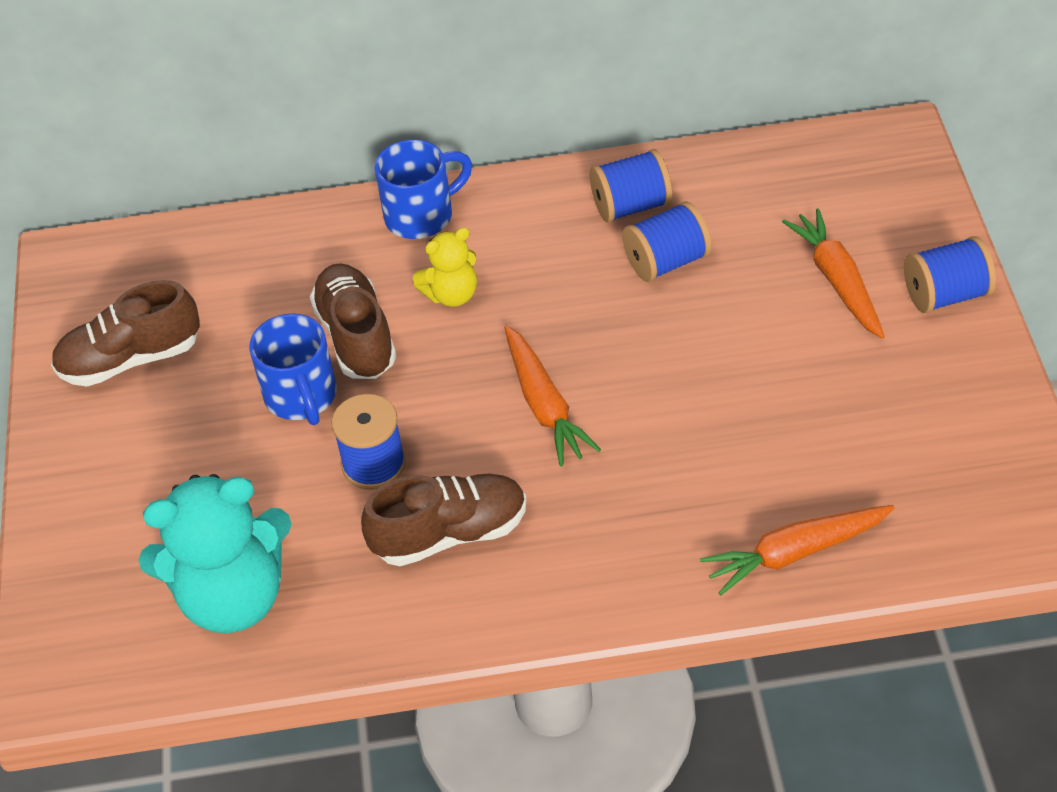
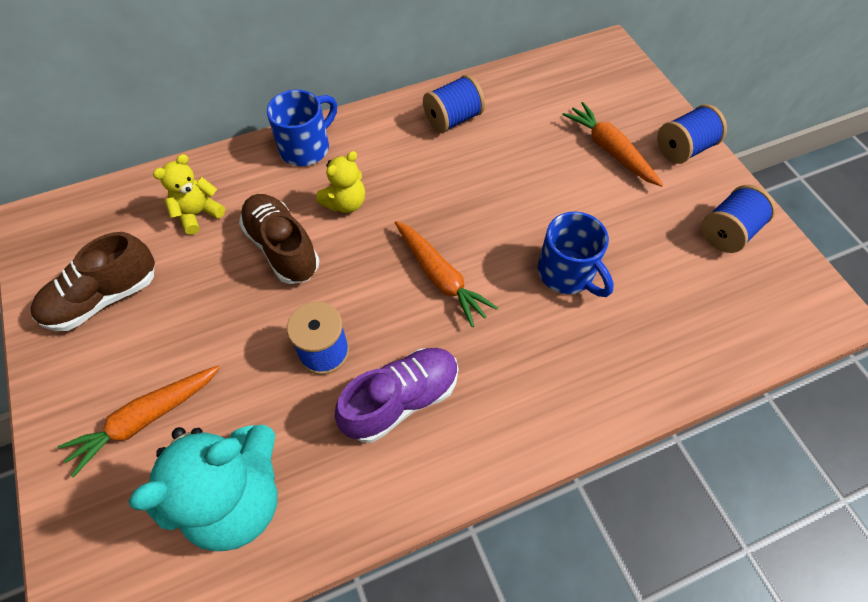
camera: 20 degrees left, 10 degrees up
(263, 278) = (198, 214): none -> yellow teddy bear
(301, 396) = (251, 304): blue mug -> blue mug (567, 273)
(450, 534) = (401, 400): brown shoe -> purple shoe
(667, 262) = (491, 154): blue spool -> blue spool (728, 232)
(795, 553) = (664, 362): orange carrot -> orange carrot (145, 419)

